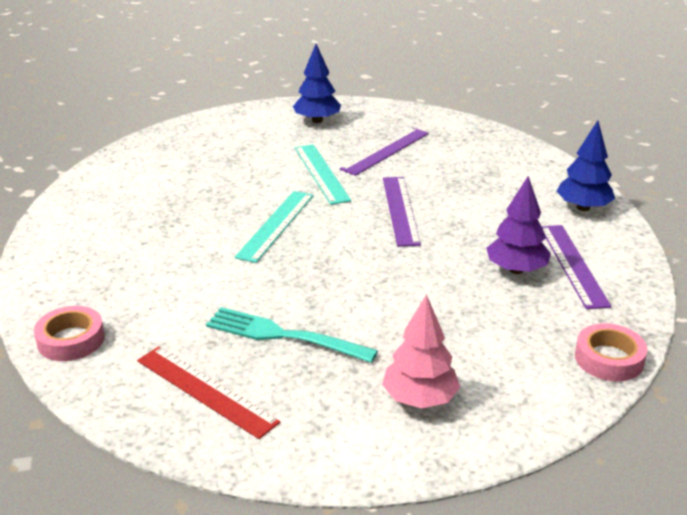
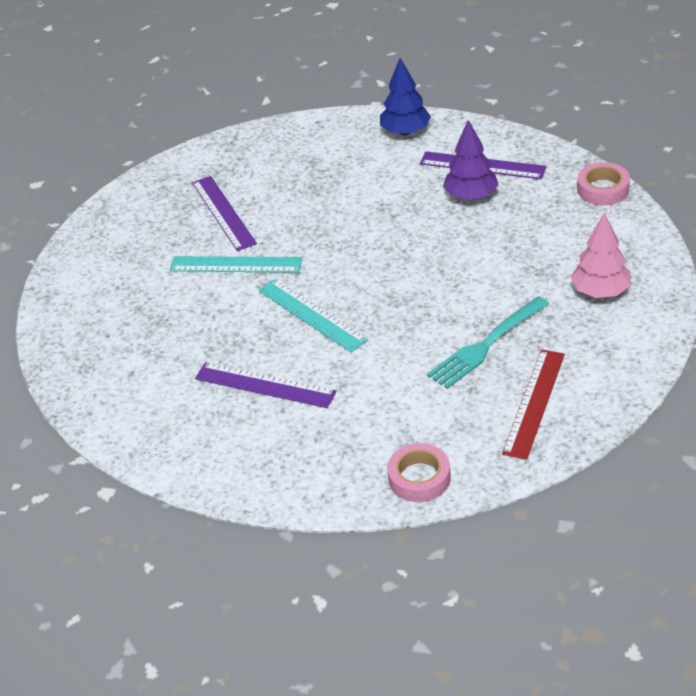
camera: 60 degrees left, 10 degrees up
(206, 390) = (534, 403): red ruler -> red ruler turned 45 degrees counterclockwise
(317, 121) = (121, 242): blue tree -> none
(400, 210) = (339, 232): purple ruler -> purple ruler (265, 385)

